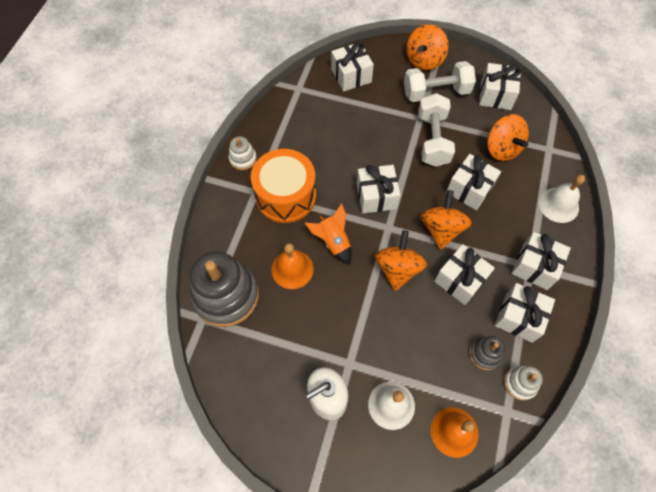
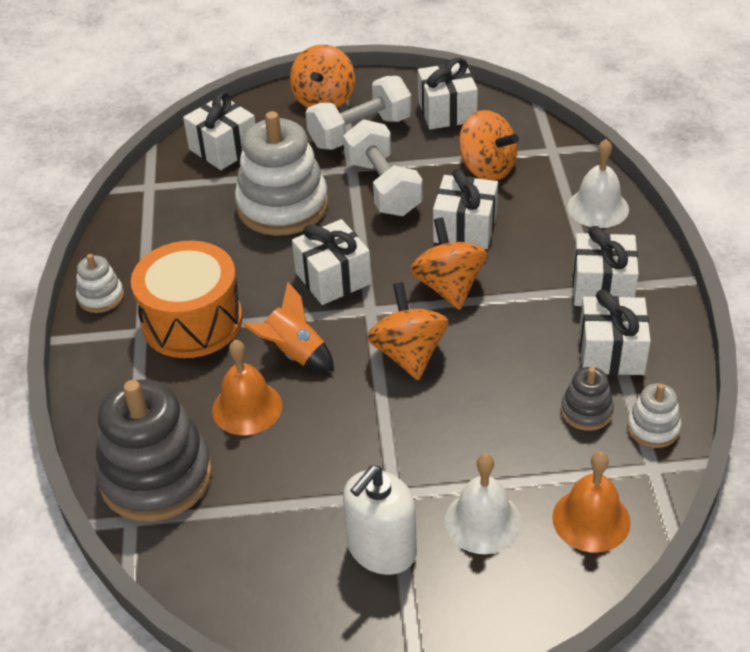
camera: 20 degrees left, 20 degrees down
(368, 131) = (282, 206): none -> white stacking toy
(460, 280) = (506, 337): white gift -> none

